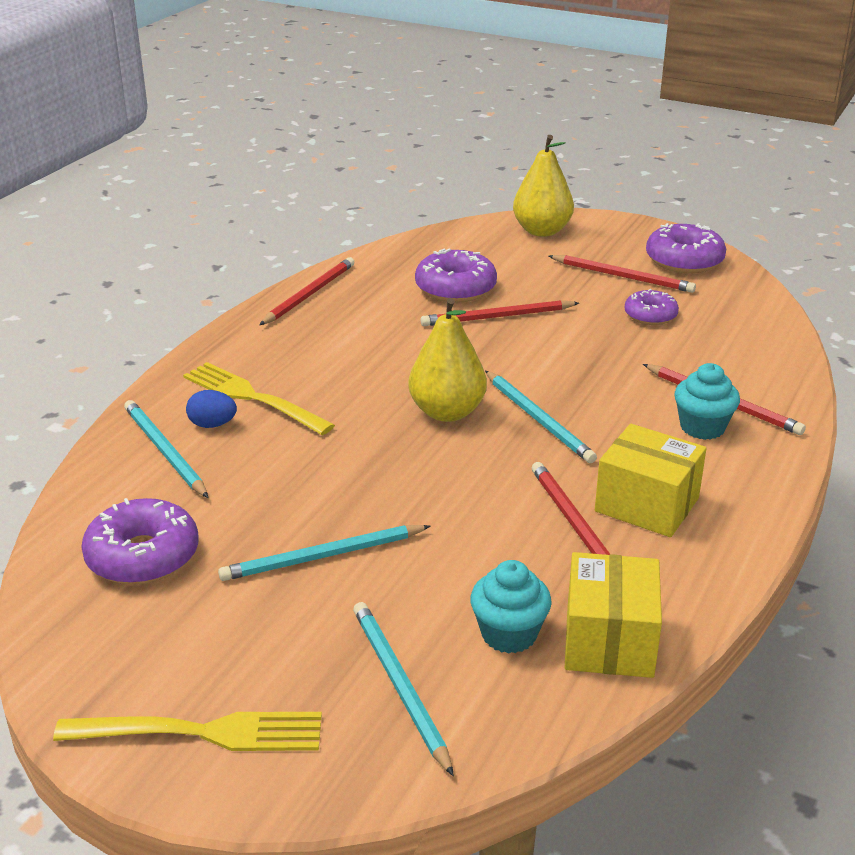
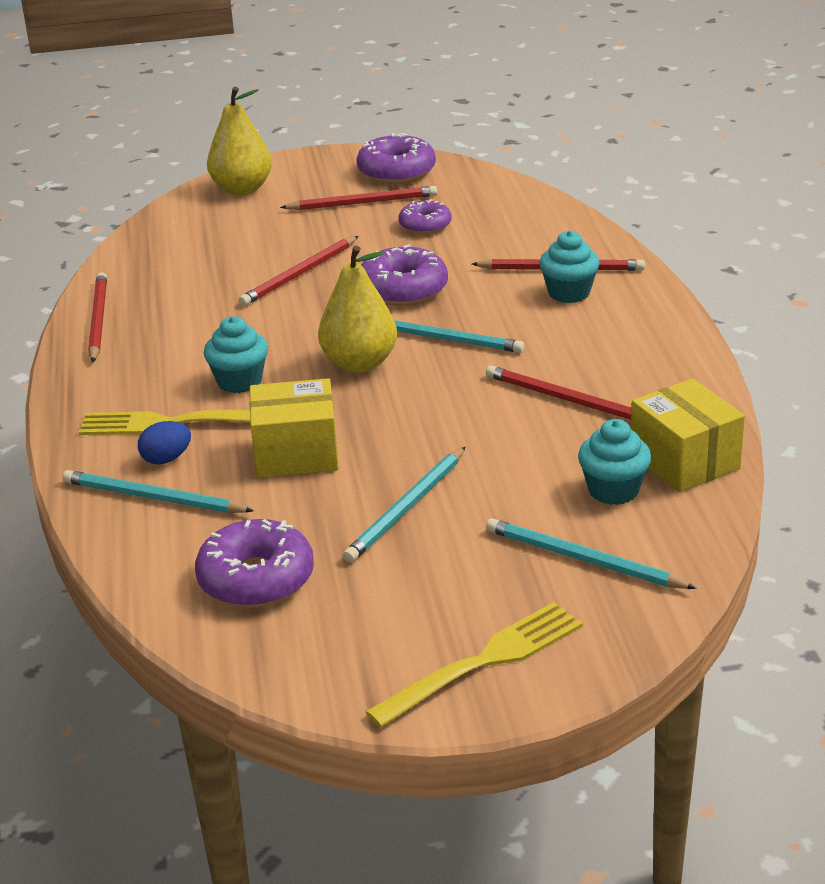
camera: 35 degrees left, 0 degrees up
(341, 386) = (239, 381): none -> turquoise cupcake
(455, 288) = (230, 265): purple donut -> purple donut (403, 290)
(647, 504) = (597, 363): yellow box -> yellow box (296, 453)

